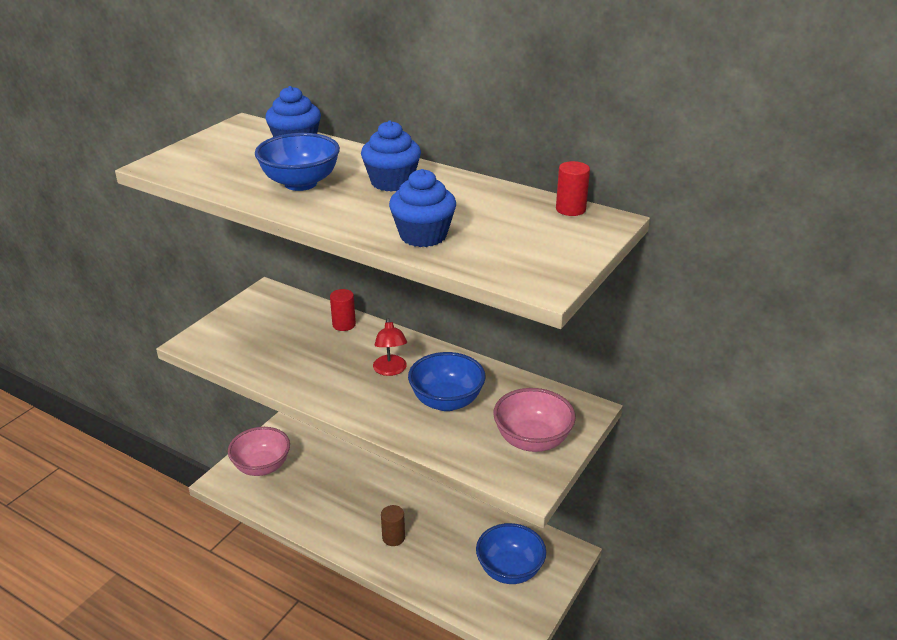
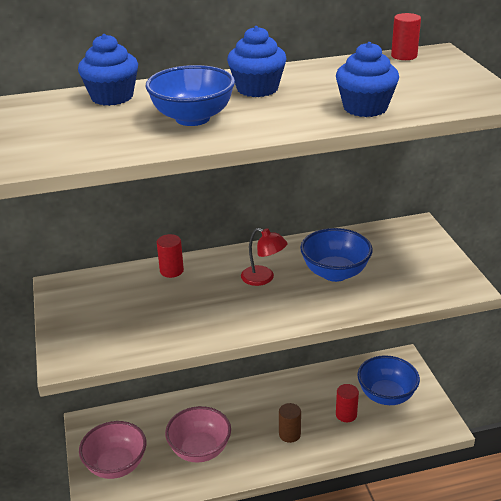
camera: 45 degrees left, 0 degrees up
(455, 558) = (346, 414): none -> red cylinder
(532, 440) = (423, 261): pink bowl -> pink bowl (200, 450)

